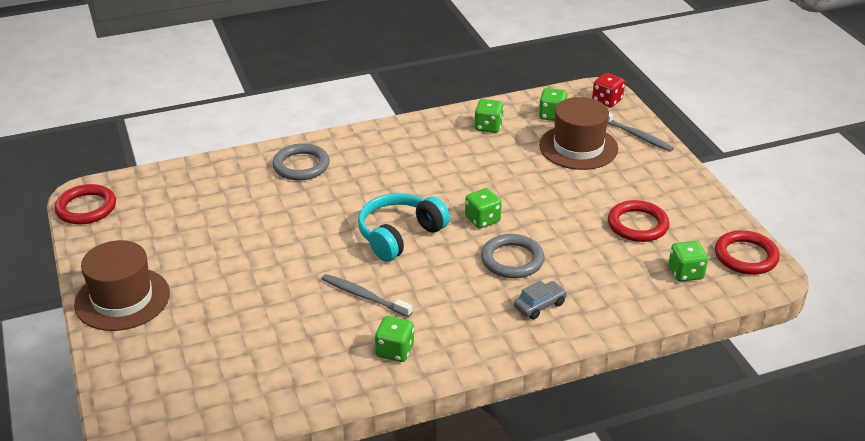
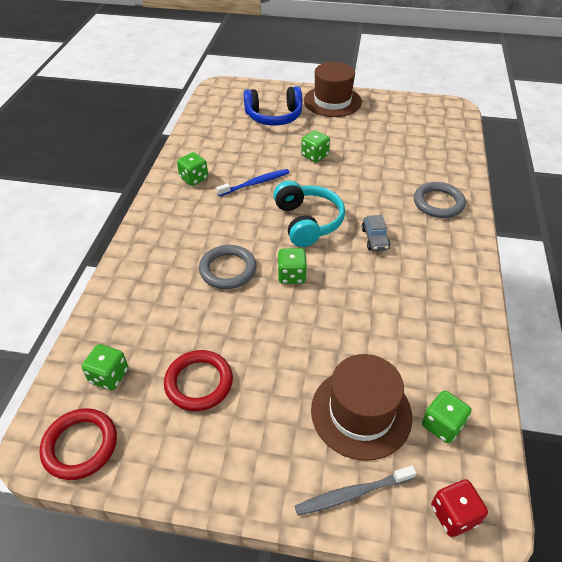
camera: 120 degrees right, 10 degrees up
(86, 208) = (437, 105): red ring -> none
(199, 339) = (274, 116): none -> blue headphones
(363, 296) = (255, 183): grey toothbrush -> blue toothbrush
(488, 127) = (444, 351): green dice -> green dice (315, 155)
(539, 305) = (166, 260): grey car -> grey car (375, 239)

